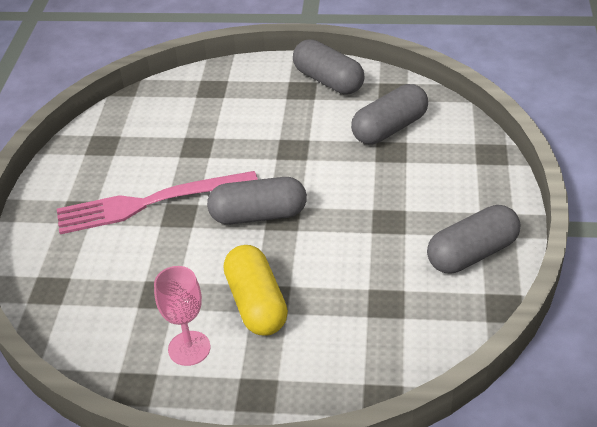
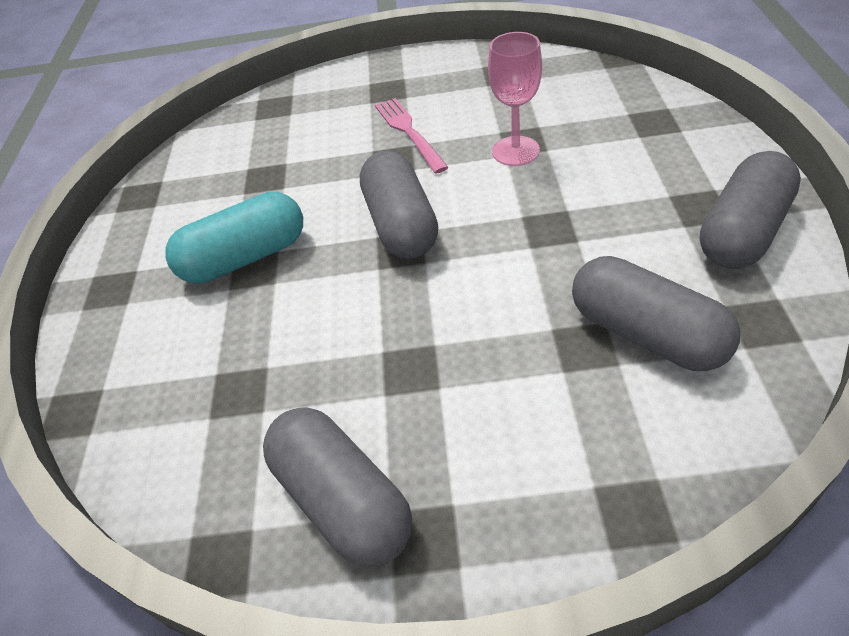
camera: 85 degrees right, 5 degrees up
(150, 203) = (409, 132): pink fork -> pink fork, size x0.57
(189, 348) = (183, 220): pink goblet -> pink goblet (515, 151)
(256, 303) = (245, 258): yellow capsule -> turquoise capsule

